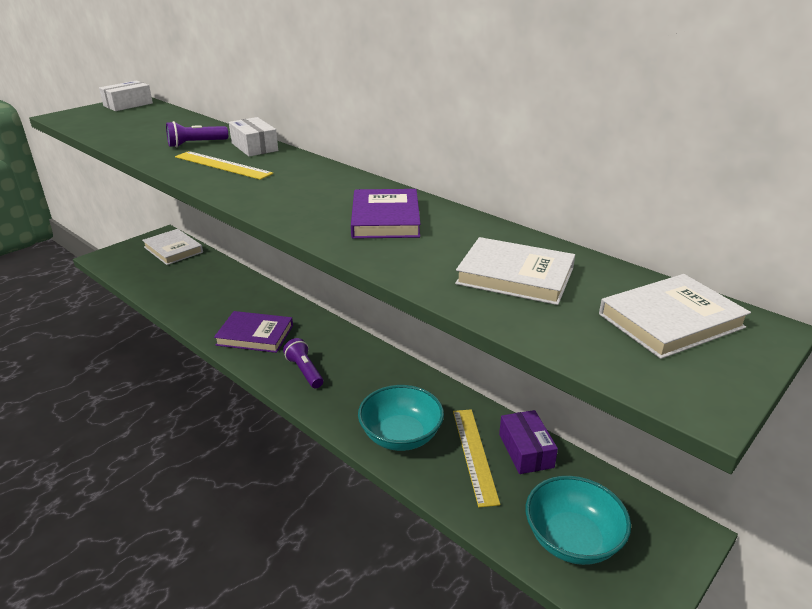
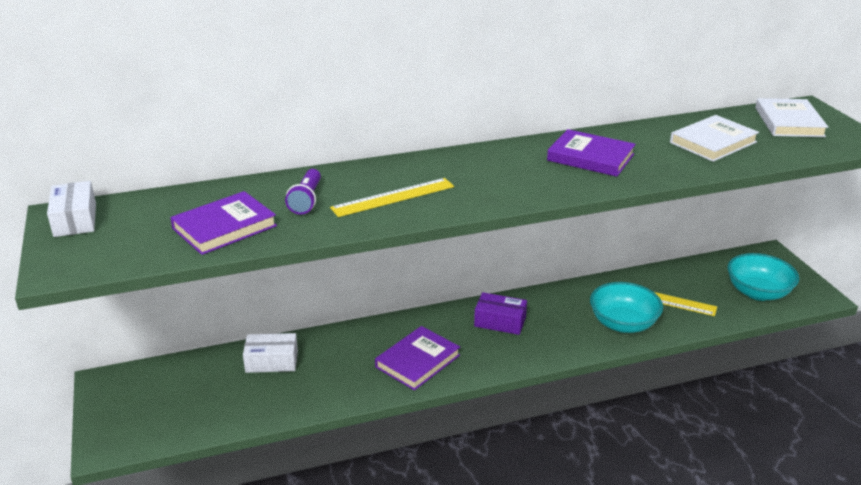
camera: 60 degrees left, 0 degrees up
(139, 134) = (224, 227): none -> purple book
(173, 250) = (158, 381): white book -> none
(254, 147) = (356, 174): white box -> white box (272, 361)
(304, 371) = (502, 347): purple flashlight -> none
(526, 450) = (671, 278): purple box -> purple box (500, 322)

